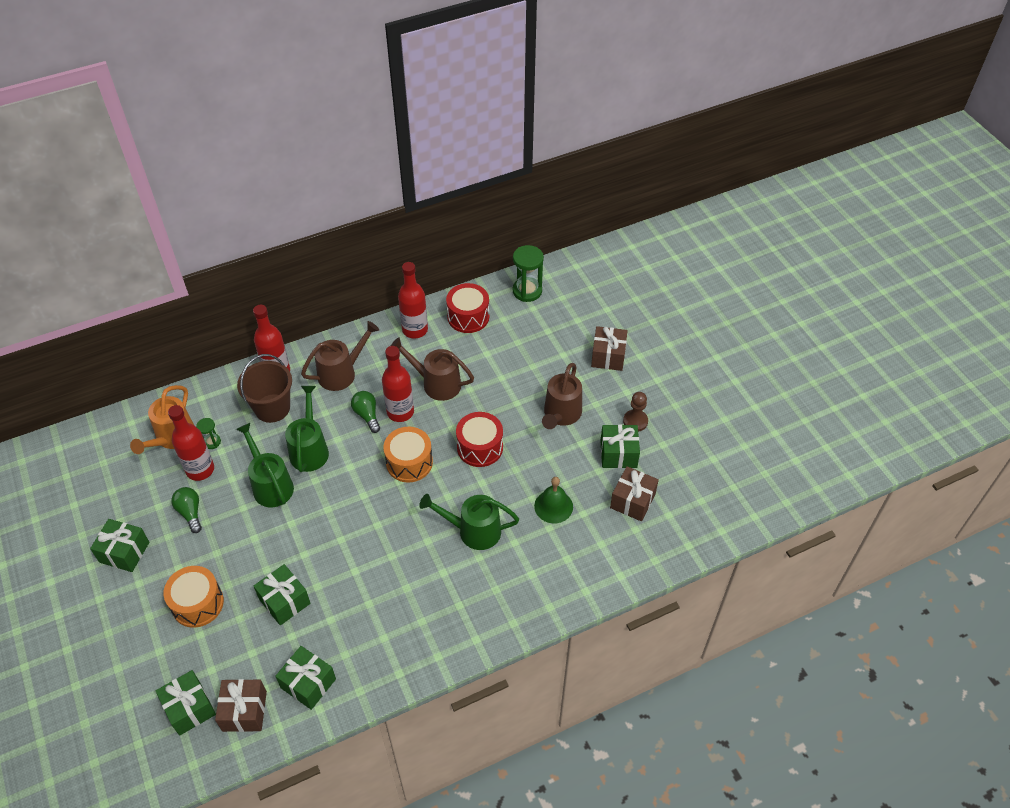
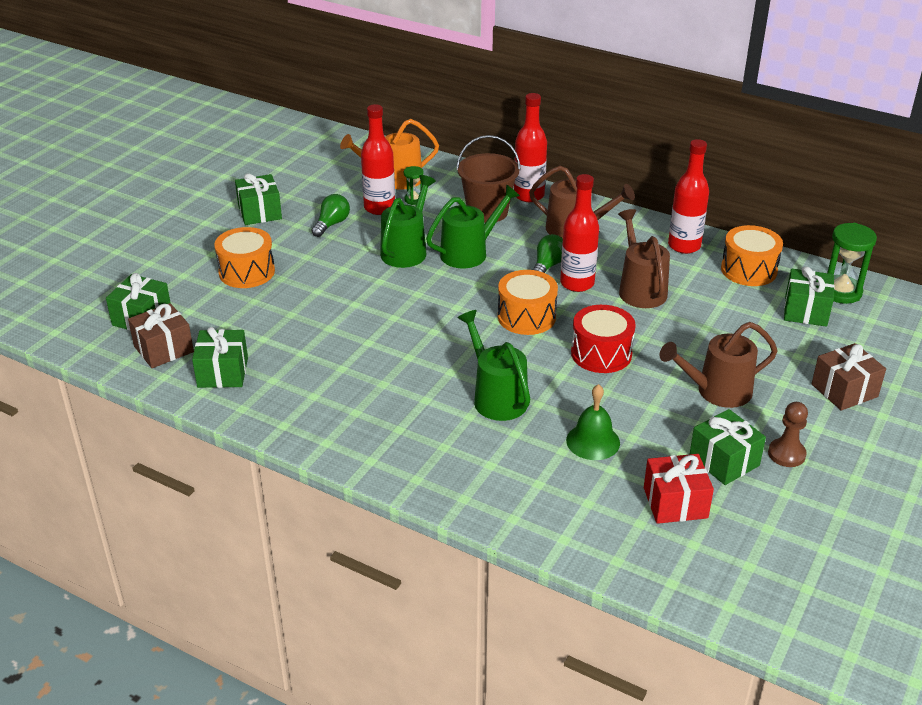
camera: 55 degrees right, 15 degrees down
(284, 601) = (295, 317): green gift -> green gift (805, 311)
(468, 317) = (748, 270): red drum -> orange drum
(632, 501) = (675, 503): brown gift -> red gift

